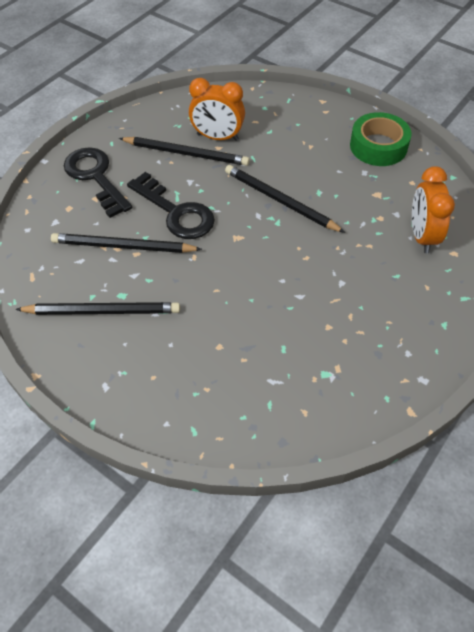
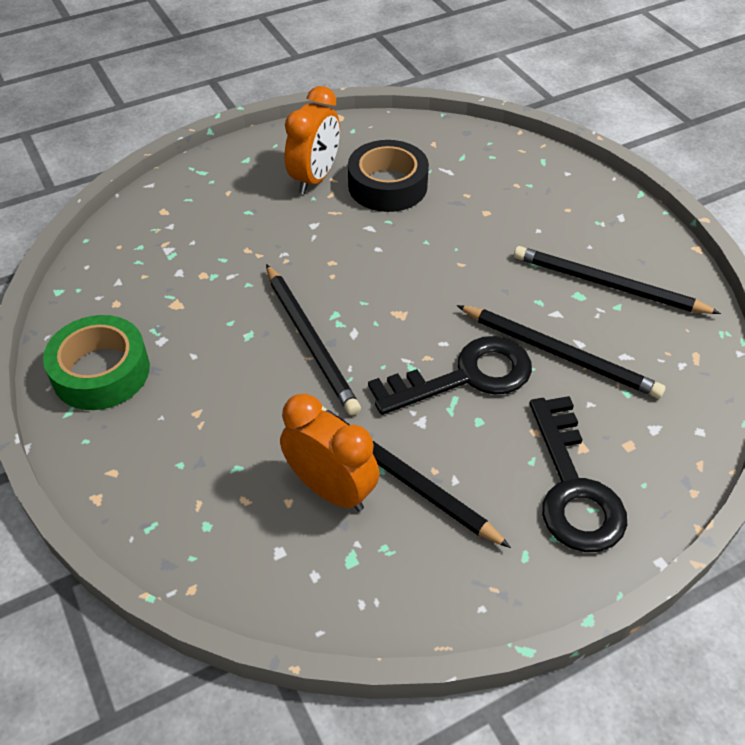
camera: 155 degrees left, 5 degrees down
(176, 212) = (465, 376): black key -> black key turned 90 degrees clockwise
(312, 342) = (387, 186): none -> black tape
(422, 236) = (178, 238): orange clock -> orange clock (315, 178)

